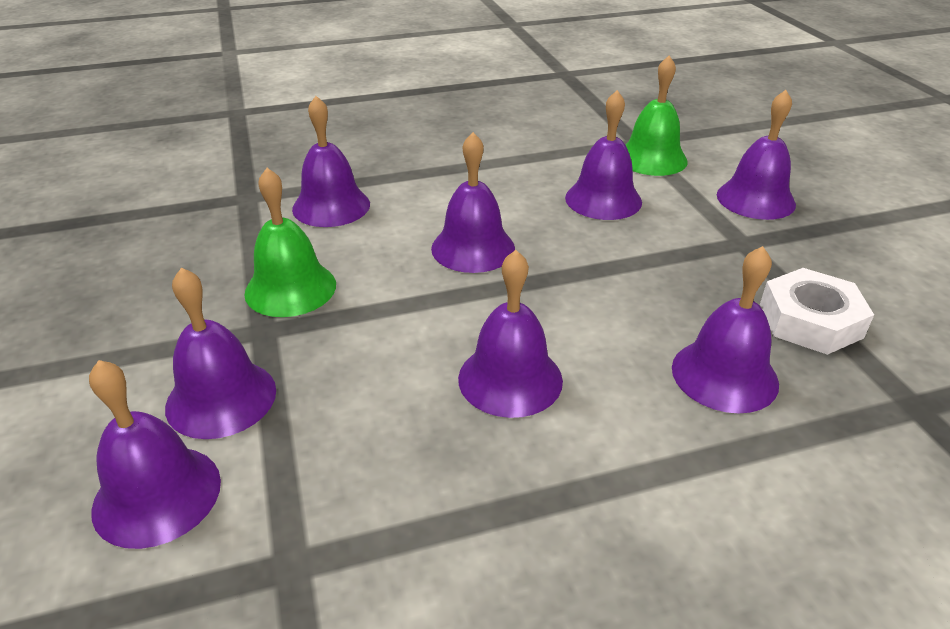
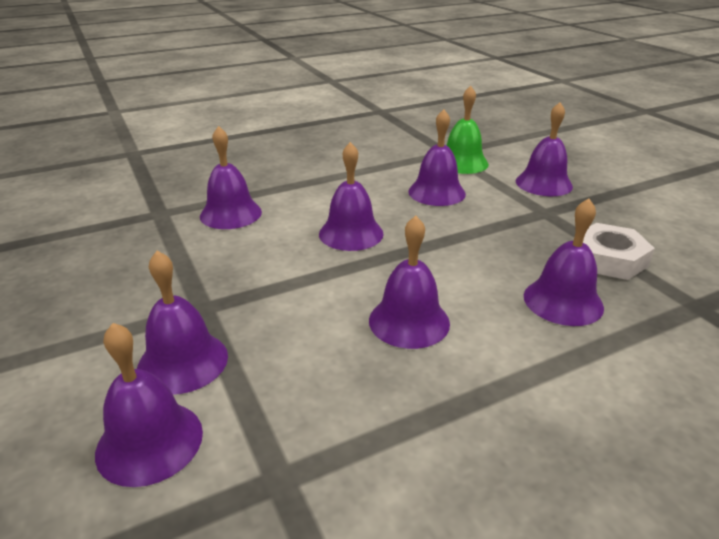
camera: 10 degrees left, 5 degrees down
(290, 288) = (216, 275): green bell -> none

